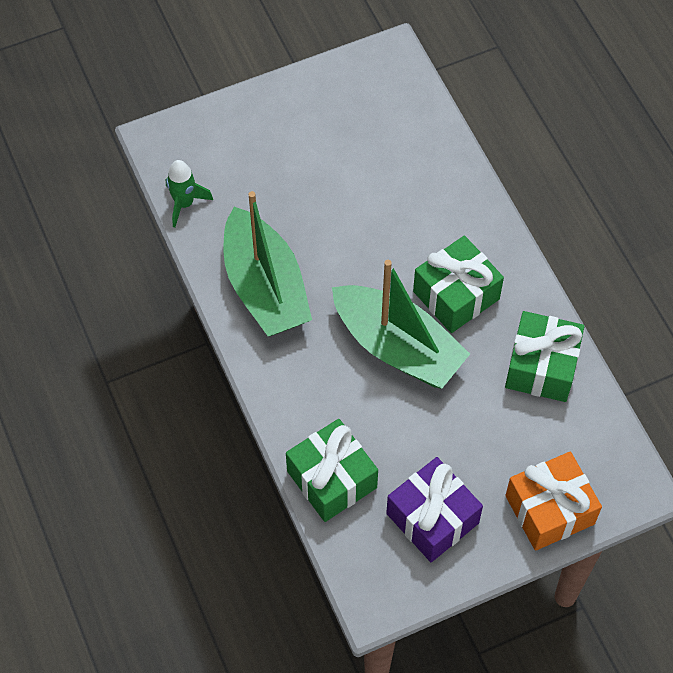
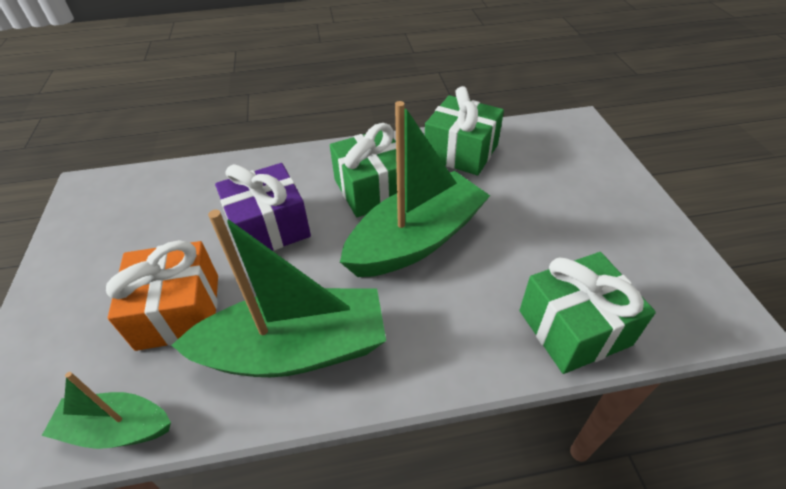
camera: 75 degrees left, 15 degrees down
(184, 203) = (117, 429): green rocket -> green boat
(432, 518) = (618, 248): purple gift -> purple gift (269, 227)
(549, 510) = (602, 170): orange gift -> orange gift (179, 311)

